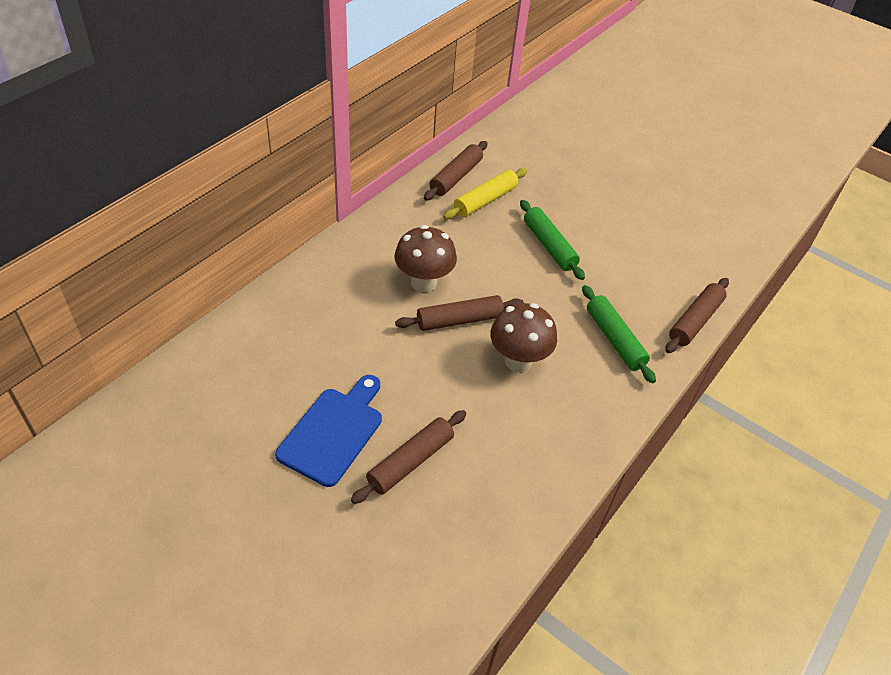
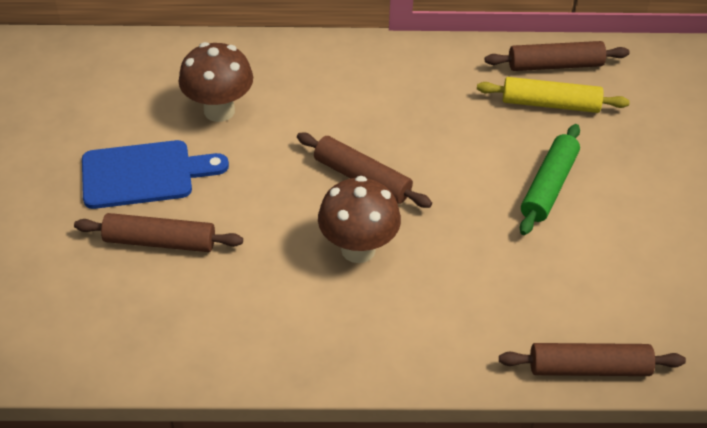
camera: 55 degrees right, 0 degrees up
(423, 283) = (380, 127): brown mushroom -> brown mushroom (219, 111)
(615, 339) = (476, 310): green rolling pin -> none

